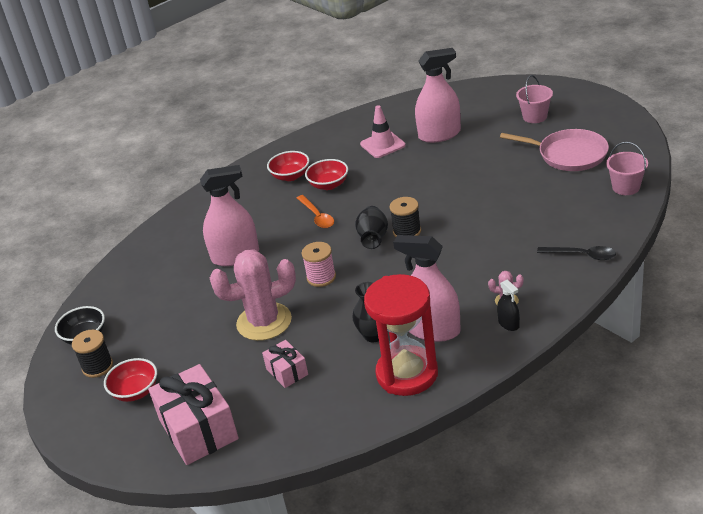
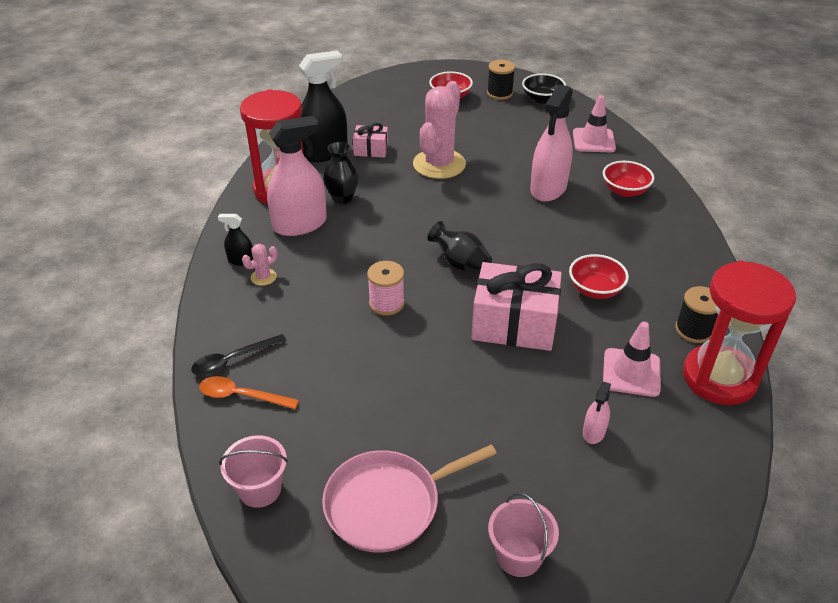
camera: 125 degrees right, 5 degrees up
(137, 274) = (593, 141): none -> pink traffic cone
(198, 429) = (377, 103): pink gift -> pink gift (514, 324)
(290, 176) = (649, 276): red bowl -> red bowl (625, 191)
(317, 216) = (546, 254): orange spoon -> orange spoon (241, 396)
(321, 277) = (450, 211): pink spool -> pink spool (386, 303)
(325, 394) = (324, 153): none -> black spray bottle
(350, 125) = (719, 378): none -> red hourglass
(407, 231) = (440, 287): black spool -> black spool (693, 330)
(439, 134) = (594, 432): pink spray bottle -> pink spray bottle, size x0.47

